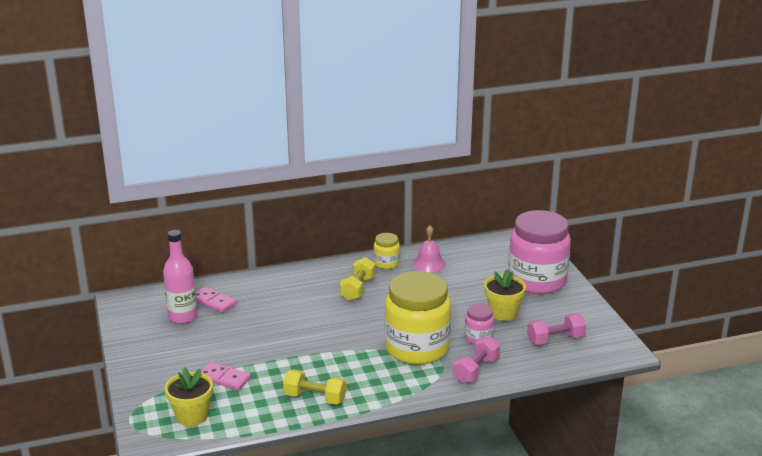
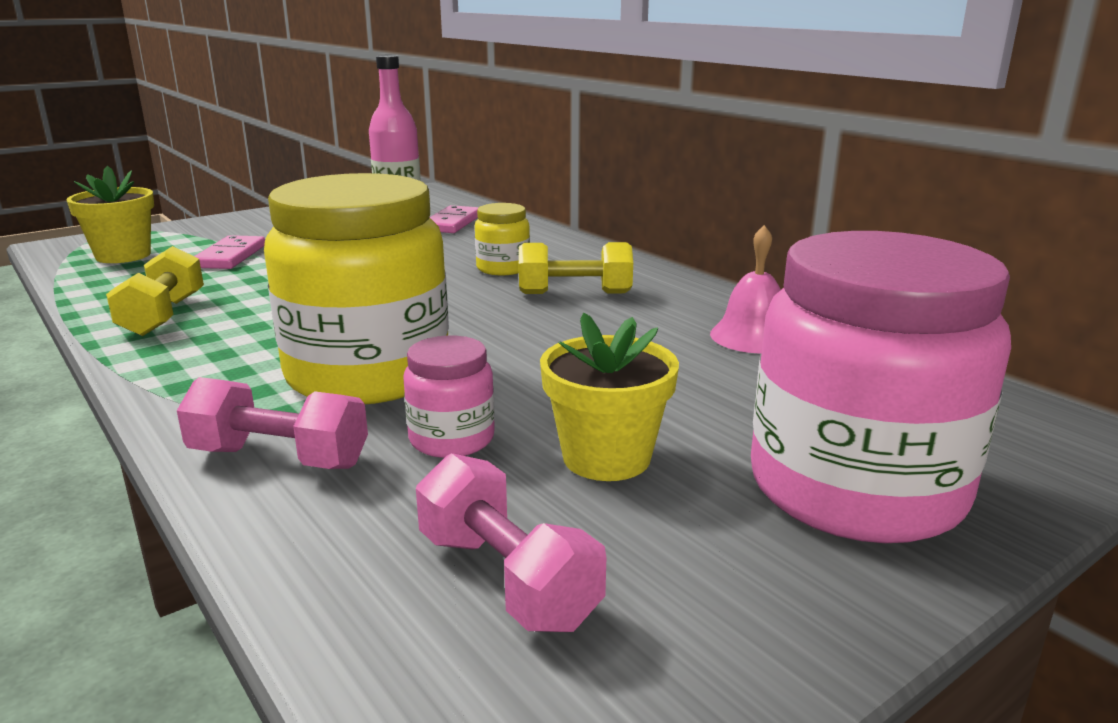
camera: 70 degrees right, 5 degrees down
(386, 263) = (701, 301): yellow jar -> yellow jar (503, 268)

